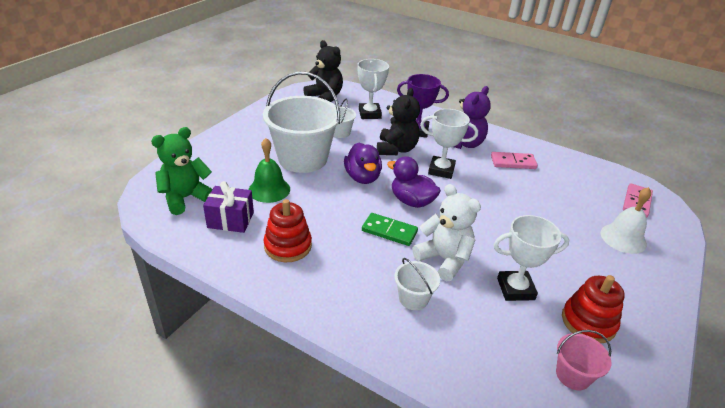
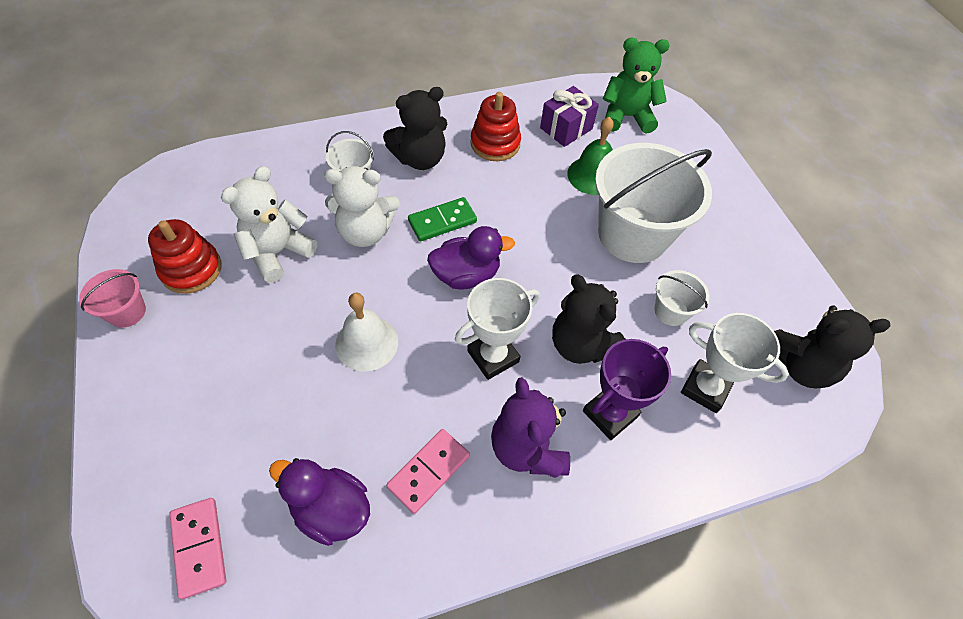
camera: 130 degrees right, 20 degrees up
(186, 198) = (626, 117): green teddy bear -> green teddy bear turned 90 degrees counterclockwise
(350, 275) = (420, 159): none -> black teddy bear
(362, 177) = (548, 263): purple duck -> purple duck (331, 509)
(515, 289) = (278, 252): white trophy -> white teddy bear
(573, 375) = (184, 211): pink bucket -> pink bucket (127, 312)
(623, 238) = (194, 432): white bell -> white bell (367, 343)

